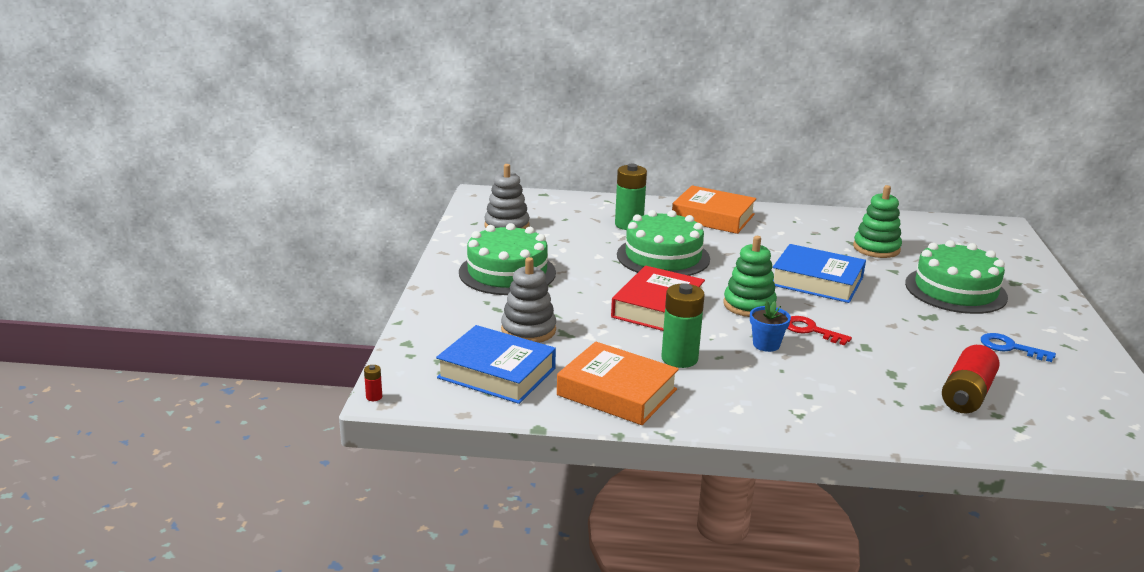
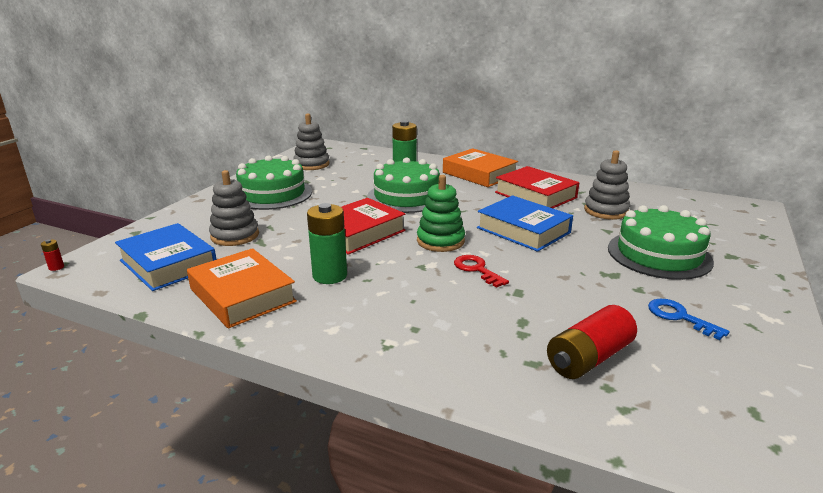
camera: 20 degrees right, 0 degrees up
(766, 344) = (421, 276): blue flower pot -> none
(794, 238) = (535, 195): none -> red book
(876, 248) = (606, 211): green stacking toy -> grey stacking toy

